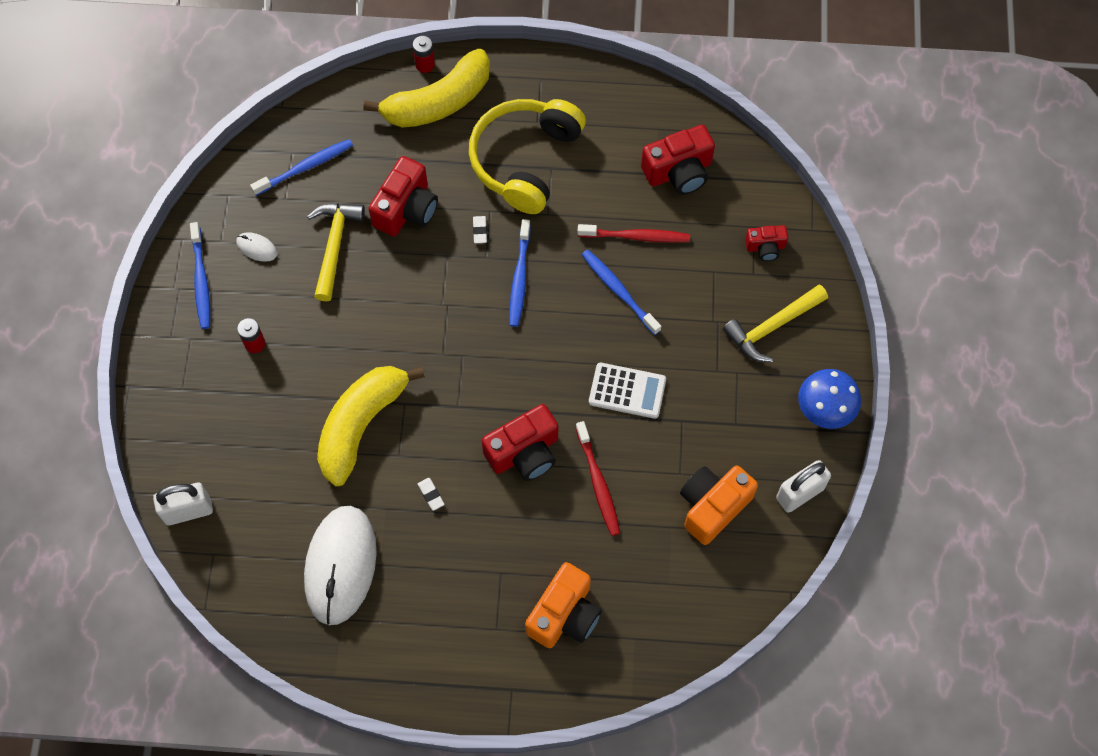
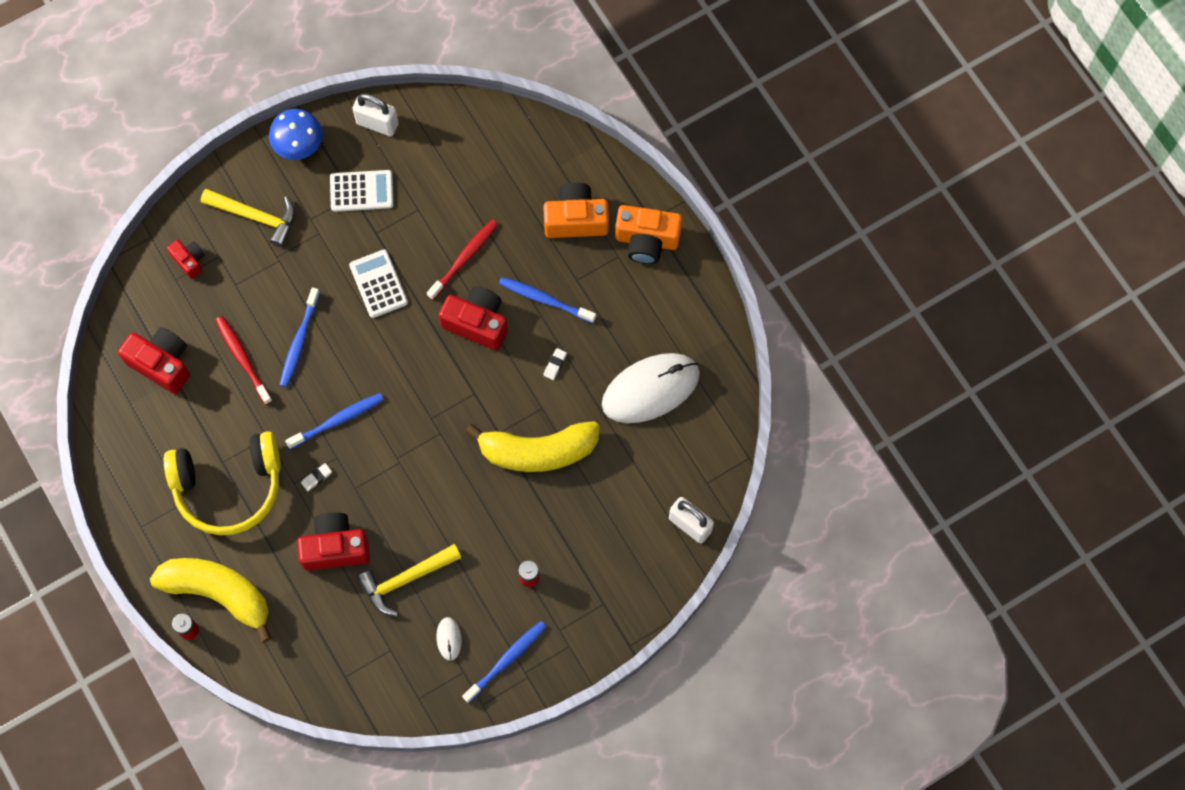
camera: 125 degrees left, 5 degrees up
(305, 167) = (351, 655): blue toothbrush -> blue toothbrush (545, 299)
(712, 506) = (428, 173): orange camera -> orange camera (646, 240)
(735, 434) = (361, 191): none -> white calculator

